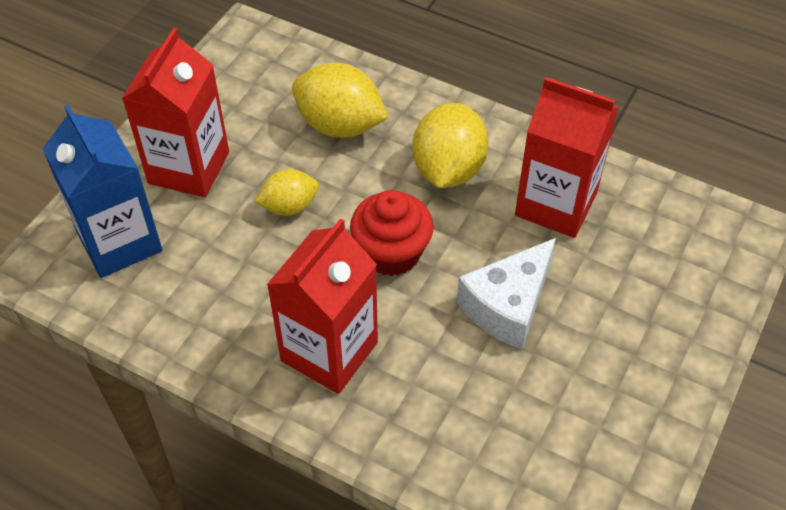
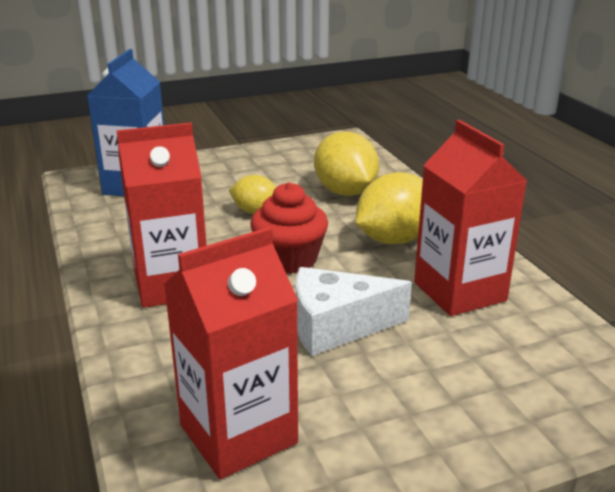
camera: 40 degrees right, 25 degrees down
(189, 167) = (223, 174): red carton -> red carton (238, 434)

